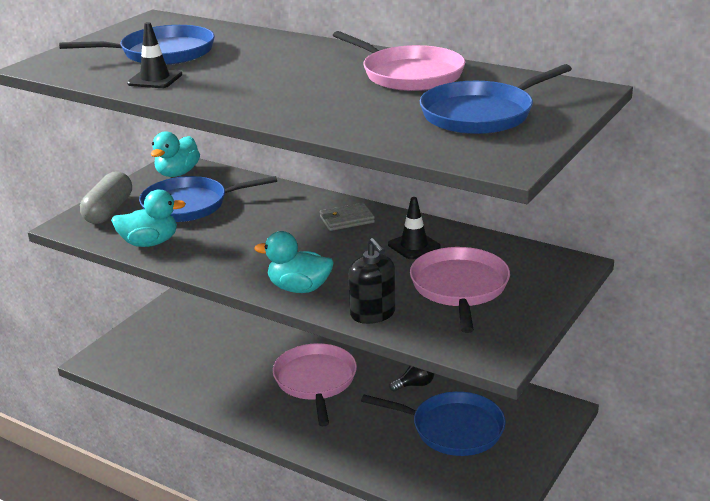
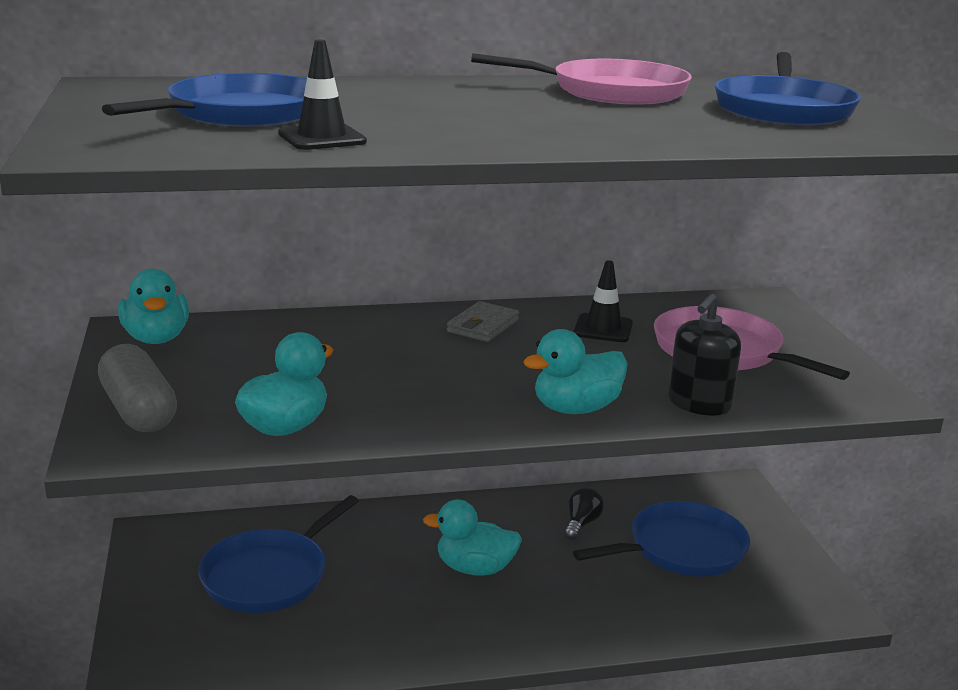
camera: 45 degrees left, 5 degrees down
(189, 205) = (251, 368): blue pan -> blue pan (269, 575)
(315, 381) = (475, 568): pink pan -> turquoise duck
(373, 314) = (699, 404): black soap dispenser -> black soap dispenser turned 105 degrees clockwise

